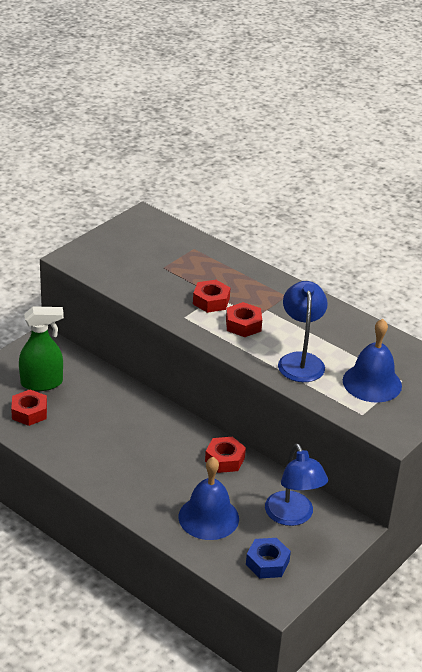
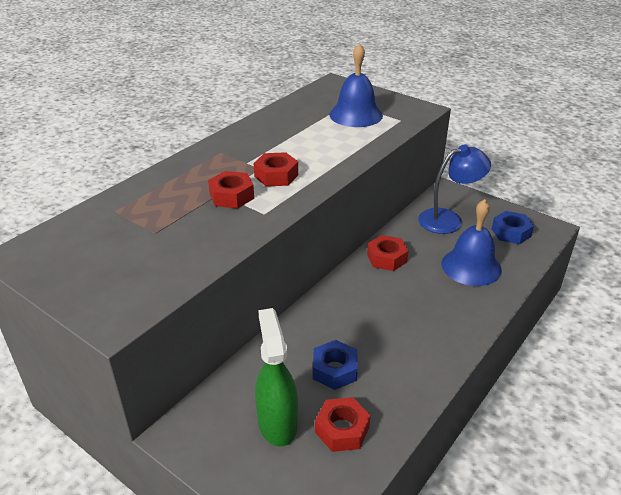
camera: 90 degrees left, 0 degrees up
(85, 413) = (335, 370): none -> blue nut
(300, 361) = (332, 145): blue lamp -> none

